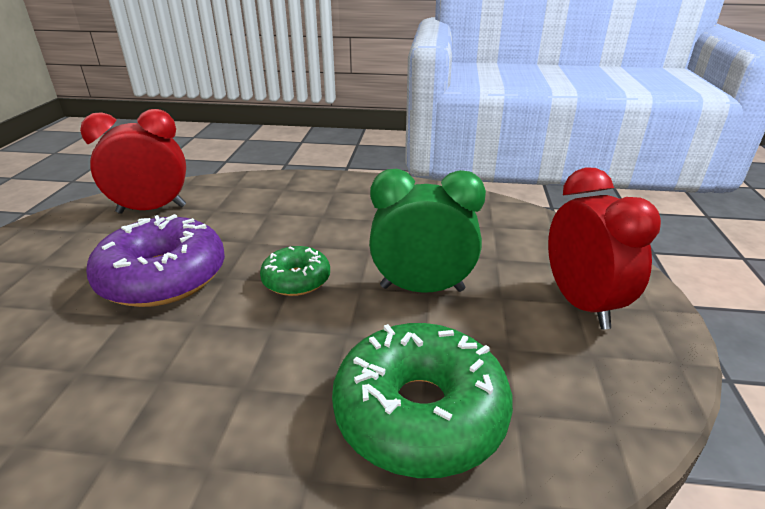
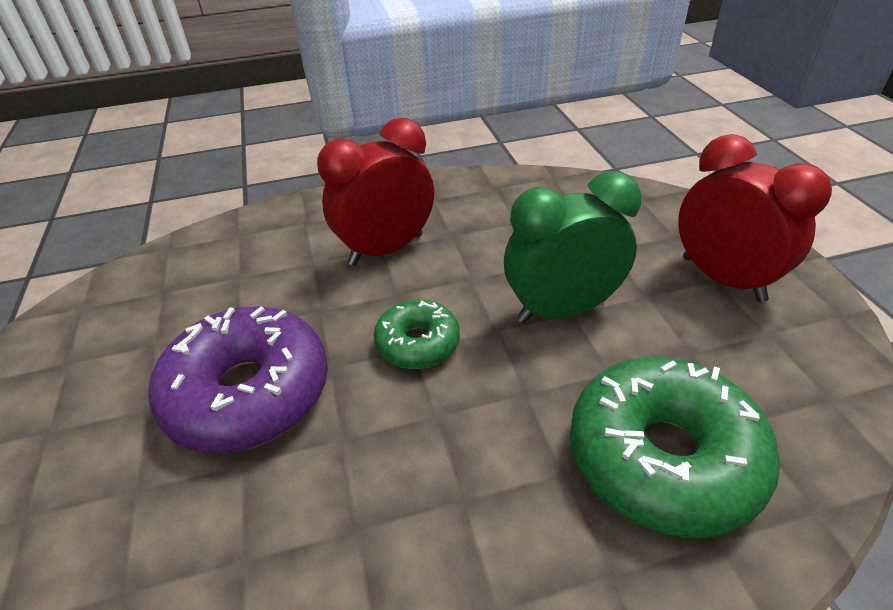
camera: 20 degrees left, 10 degrees up
(152, 209) = (150, 300): red clock -> red clock (386, 249)

